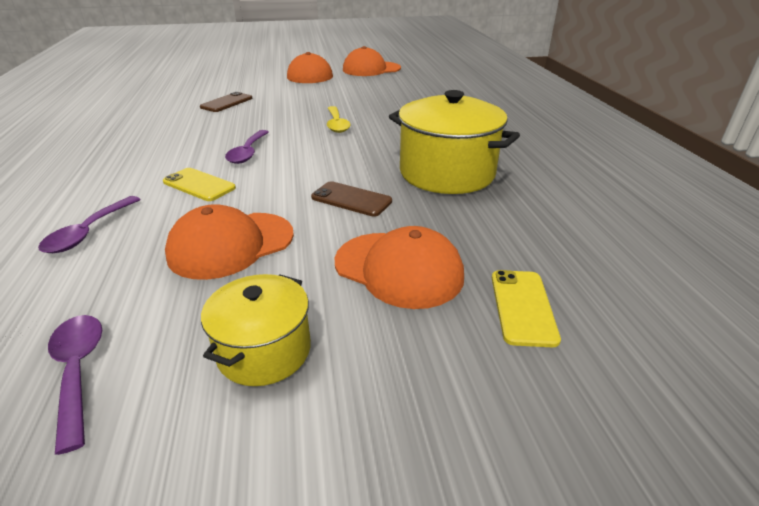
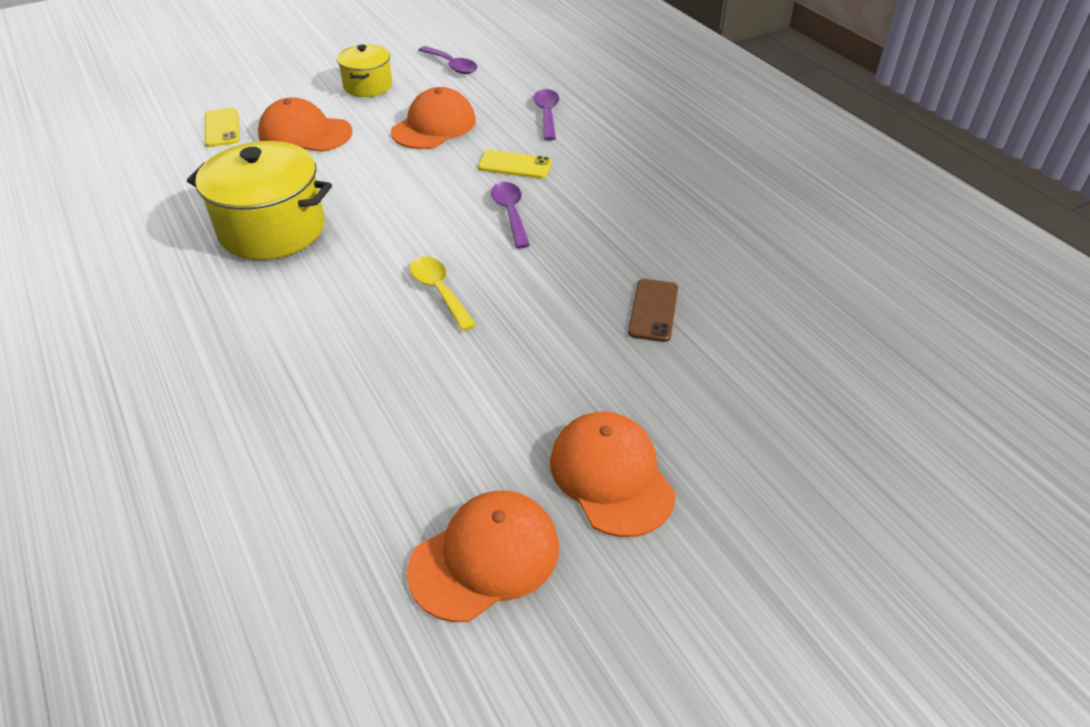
camera: 160 degrees right, 10 degrees up
(351, 199) = (362, 178): brown phone -> none

